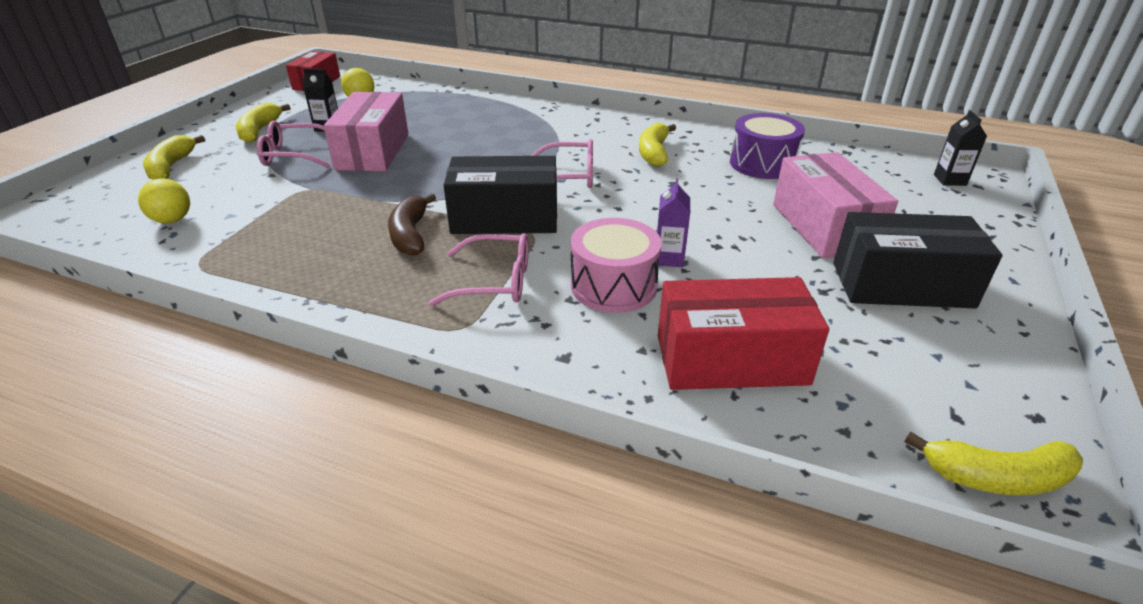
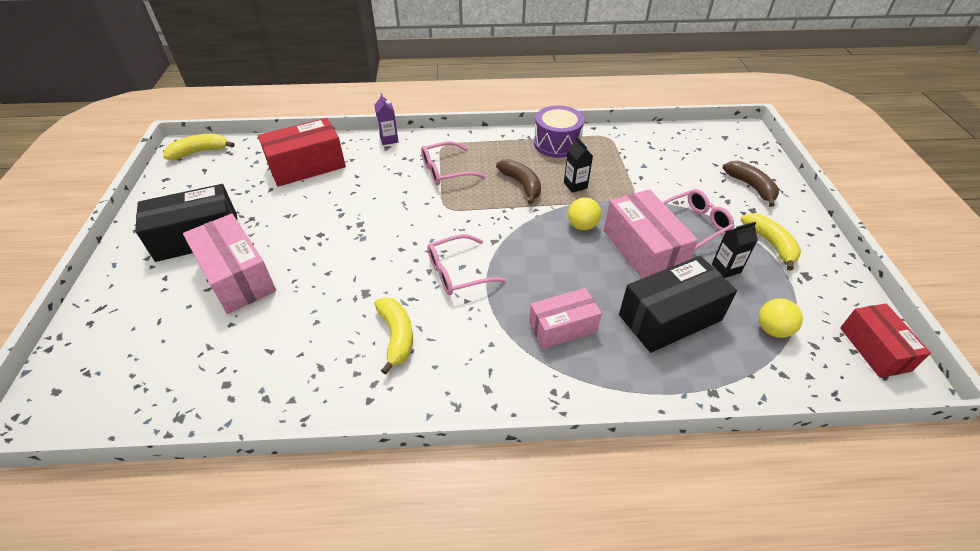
camera: 155 degrees right, 10 degrees up
(171, 167) = (751, 187): yellow banana -> brown banana
(172, 220) = (668, 153): yellow ball -> yellow ball (582, 226)
(505, 218) = (475, 214): black box -> black box (670, 317)
(509, 129) = (562, 327): none -> pink box
(613, 285) = (378, 187): pink drum -> none
(669, 258) = (351, 214): purple carton -> purple carton (389, 139)
(762, 164) = (281, 354): purple drum -> purple drum (557, 143)
(949, 180) = (82, 392): black carton -> black carton (575, 185)

